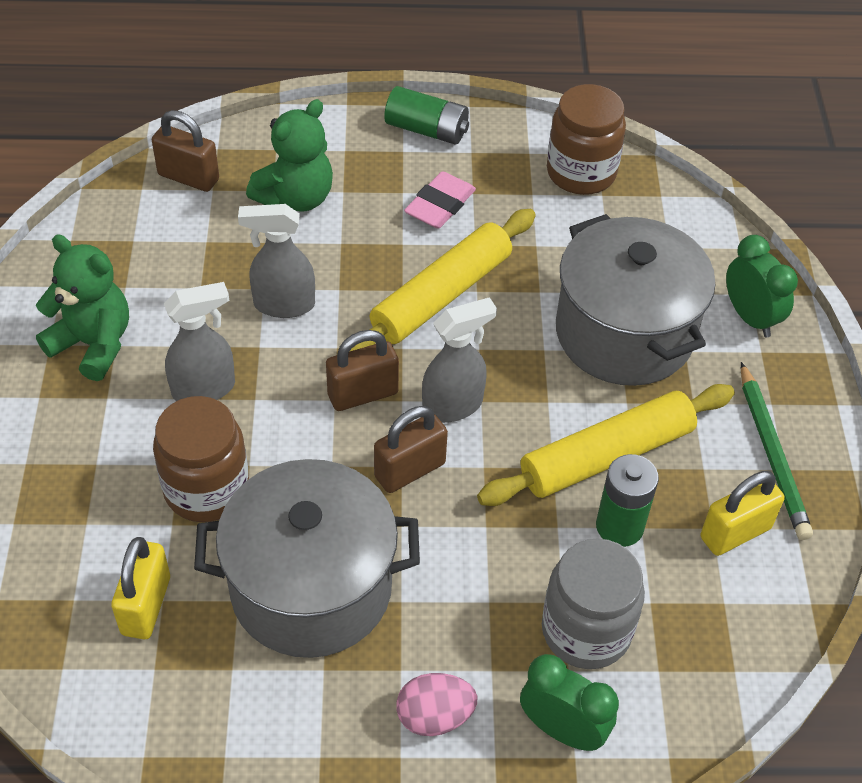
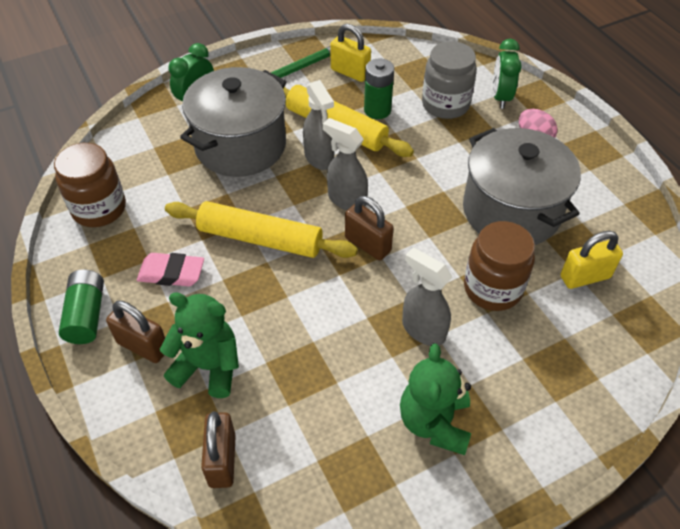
camera: 115 degrees left, 0 degrees up
(283, 304) = (321, 321): grey spray bottle -> grey spray bottle (319, 158)
(410, 470) = (406, 201): brown padlock -> brown padlock (143, 346)

